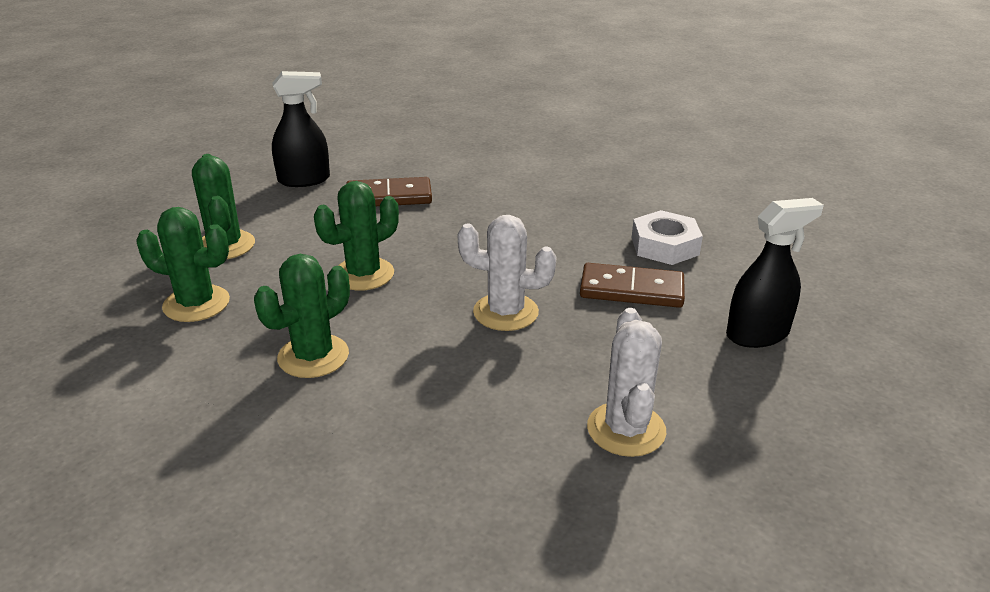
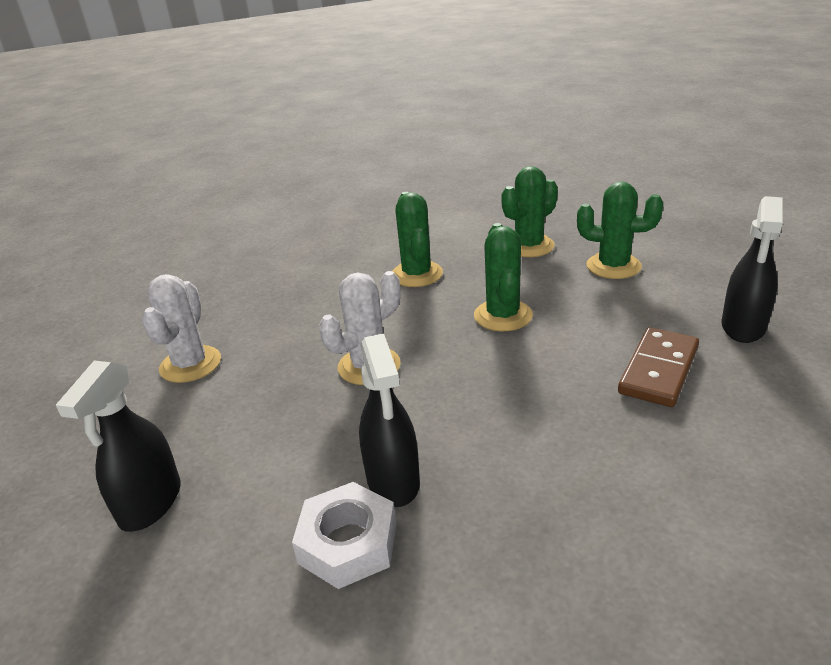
camera: 130 degrees right, 0 degrees up
(604, 250) = (393, 481): none -> black spray bottle
(626, 429) = (190, 364): white cactus -> white cactus turned 60 degrees clockwise
(631, 290) = (309, 458): brown domino -> none

